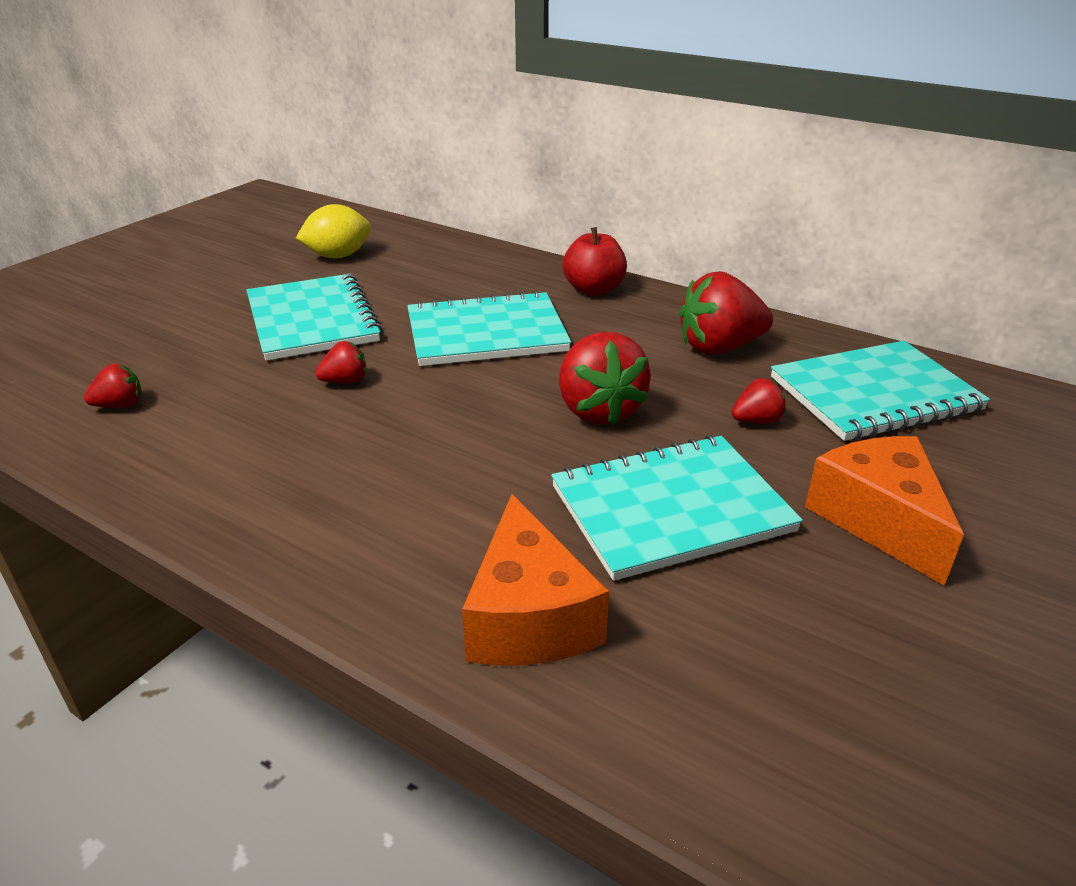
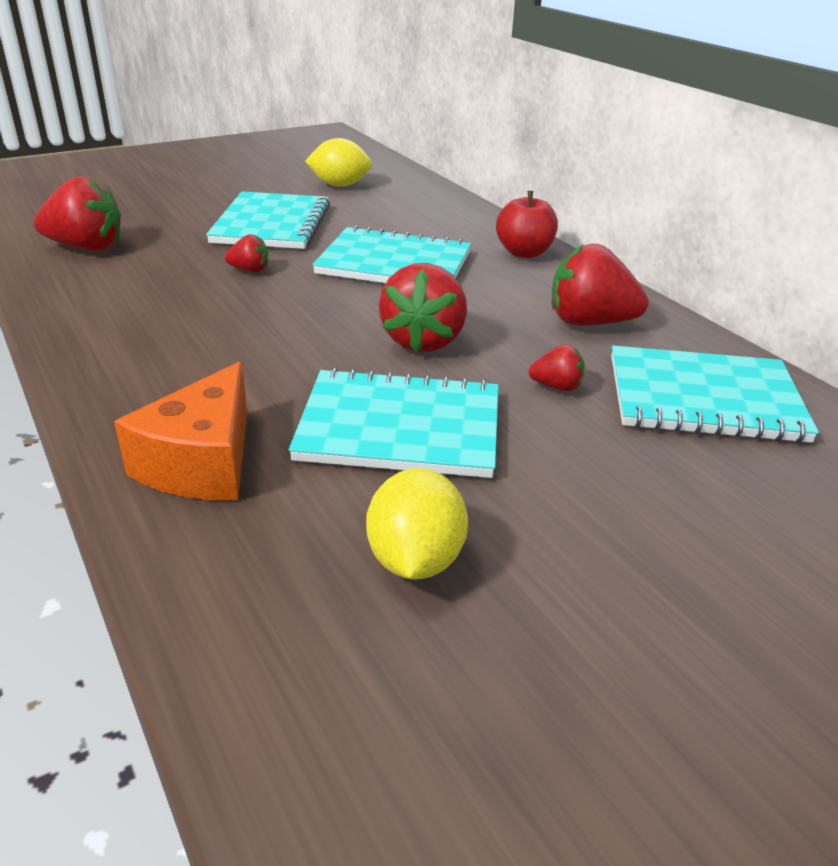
camera: 25 degrees right, 0 degrees up
(120, 405) = (86, 247): red strawberry -> red strawberry, size x1.99
(817, 636) = (415, 560): none -> yellow lemon
(878, 520) = (582, 496): orange cheese -> none

